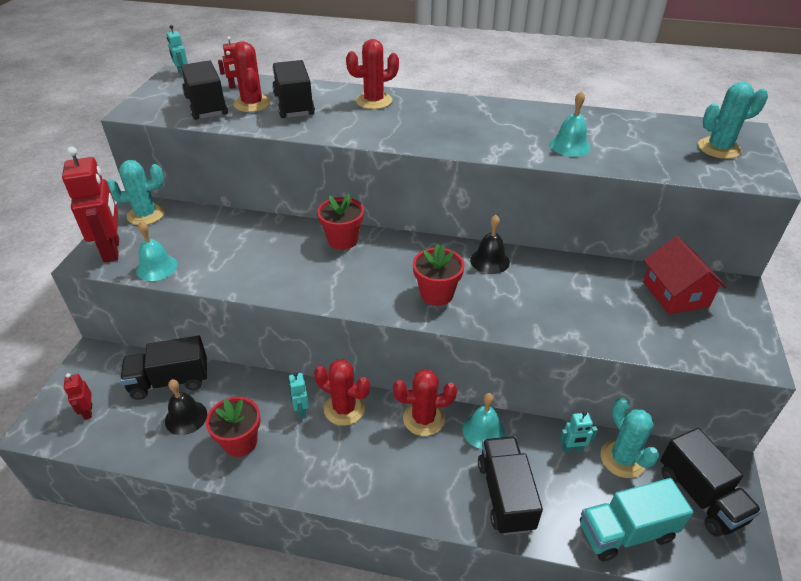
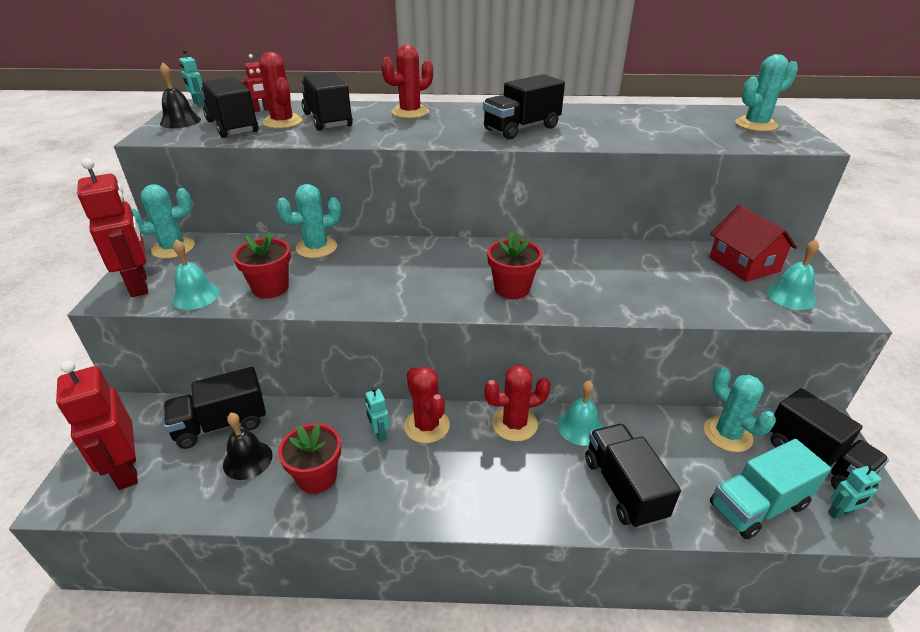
camera: 10 degrees left, 5 degrees down
(88, 411) = (126, 470): red robot -> red robot, size x2.10
(270, 228) = (316, 248): none -> turquoise cactus
(343, 240) = (398, 251): red flower pot -> red flower pot (270, 288)
(344, 409) = (427, 426): red cactus -> red cactus turned 45 degrees clockwise
(474, 132) = (521, 128): none -> black truck
(489, 261) = (555, 254): black bell -> black bell (180, 121)
(570, 146) = (618, 132): turquoise bell -> turquoise bell (791, 296)
(572, 449) = (675, 432): turquoise robot -> turquoise robot (840, 513)

